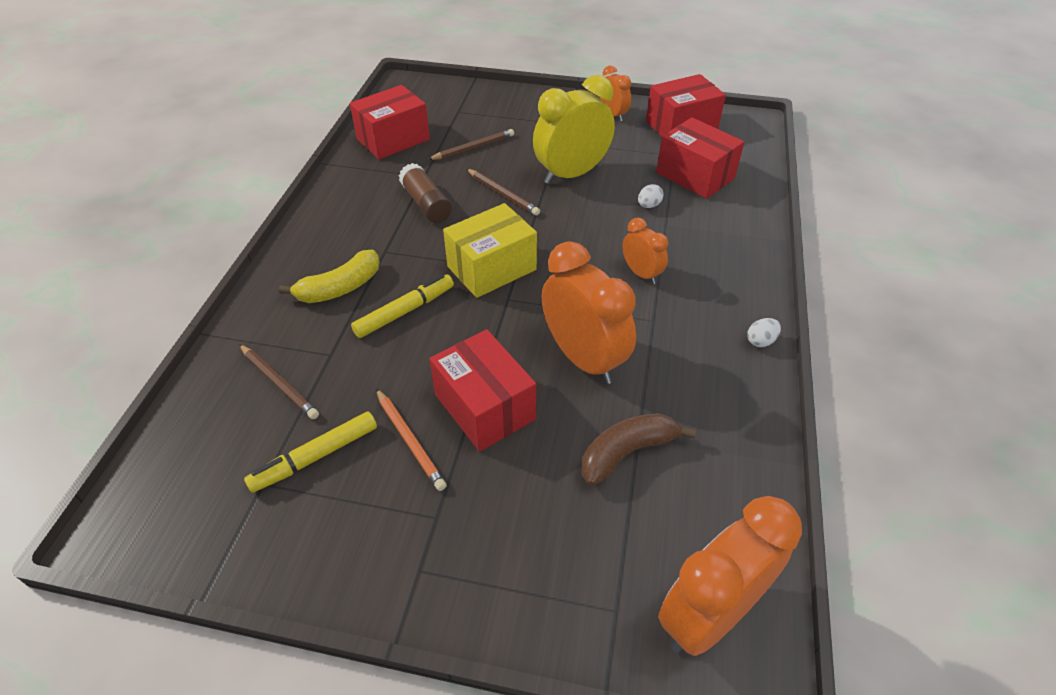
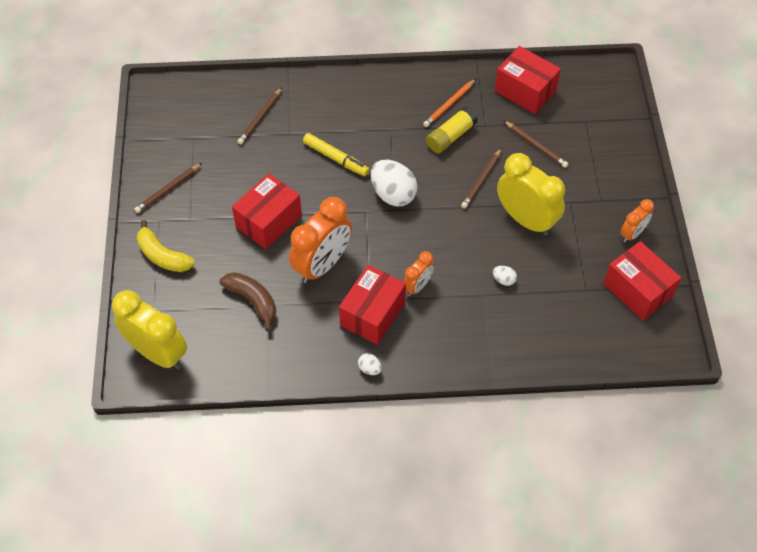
camera: 75 degrees right, 10 degrees up
(315, 457) = (214, 153): yellow marker -> none
(340, 288) = (346, 118): yellow banana -> yellow banana (163, 256)
(358, 542) = (168, 190): none -> brown pencil
(410, 441) = (235, 192): orange pencil -> orange pencil (449, 105)
(426, 204) = (451, 136): brown glue stick -> yellow glue stick
(491, 268) = (393, 194): yellow box -> white egg
(695, 175) = (560, 309): red box -> red box (372, 314)
(709, 615) = (158, 353): orange clock -> yellow clock

